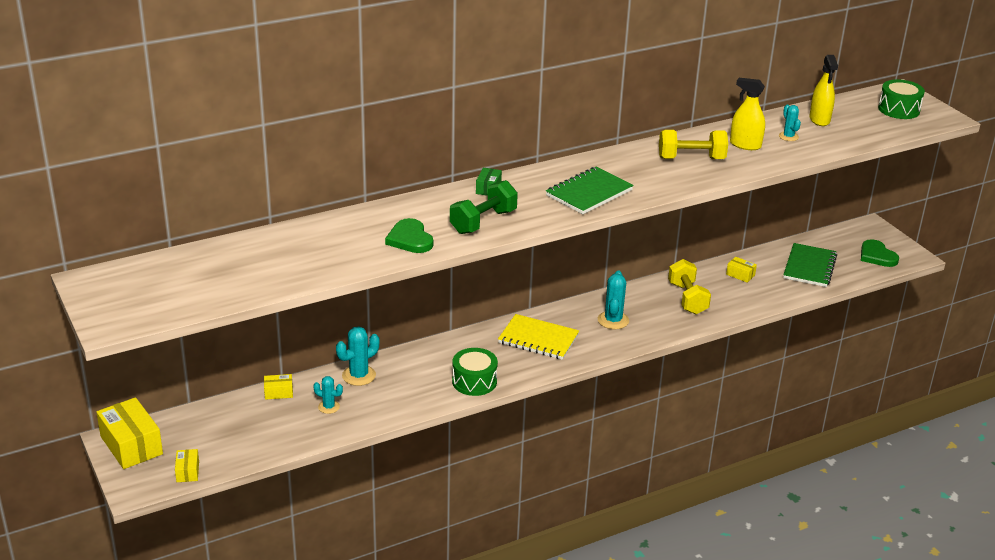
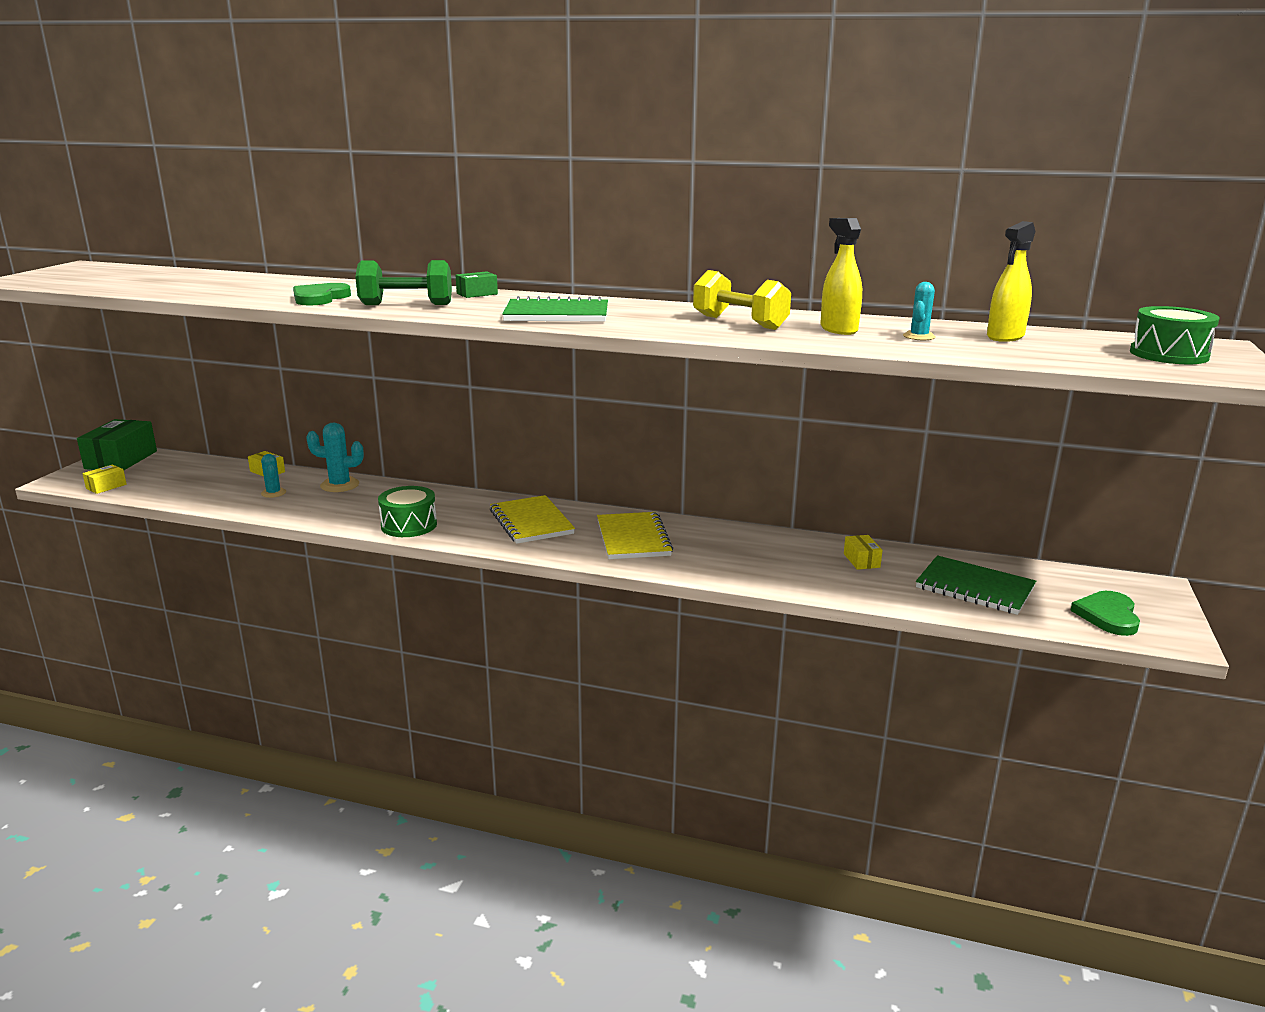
camera: 45 degrees right, 10 degrees down
(131, 445) = (121, 460): yellow box -> green box
(613, 320) = (633, 538): turquoise cactus -> yellow notebook
(687, 298) = (752, 554): yellow dumbbell -> none
(809, 267) = (974, 588): green notebook -> green notebook turned 60 degrees clockwise

